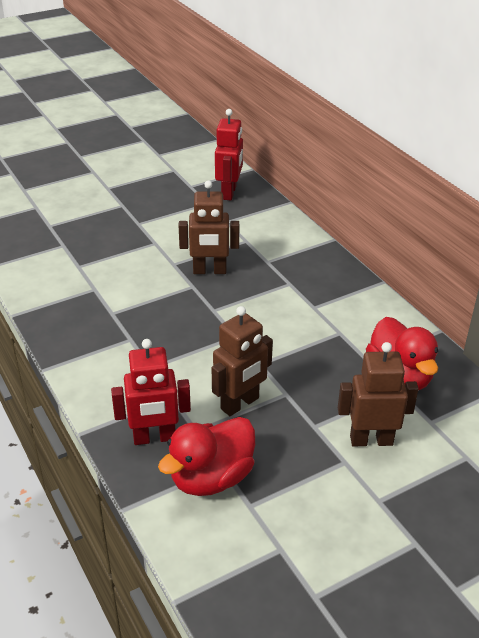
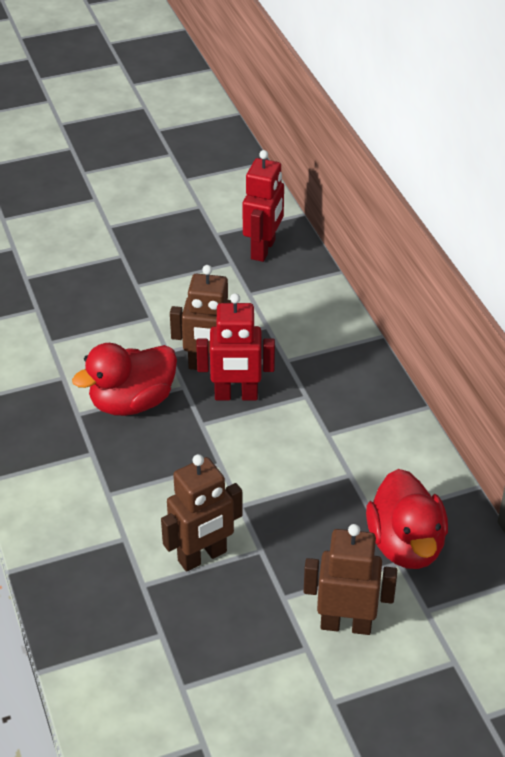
camera: 10 degrees right, 5 degrees up
(154, 438) = (92, 588): red robot -> red robot (236, 395)
(211, 478) = (146, 647): red duck -> red duck (132, 402)

